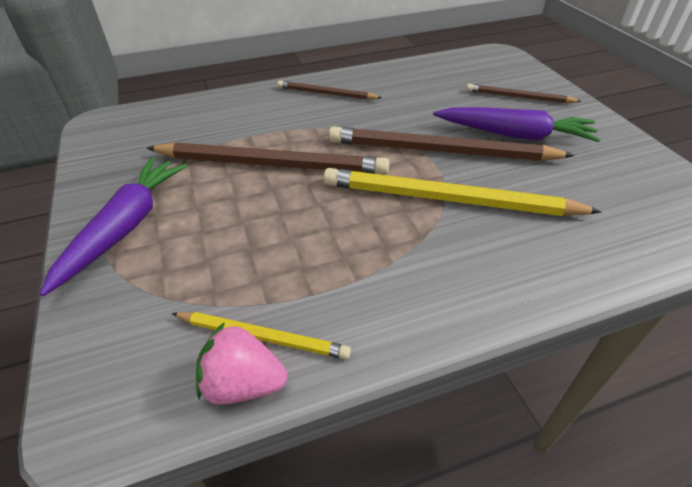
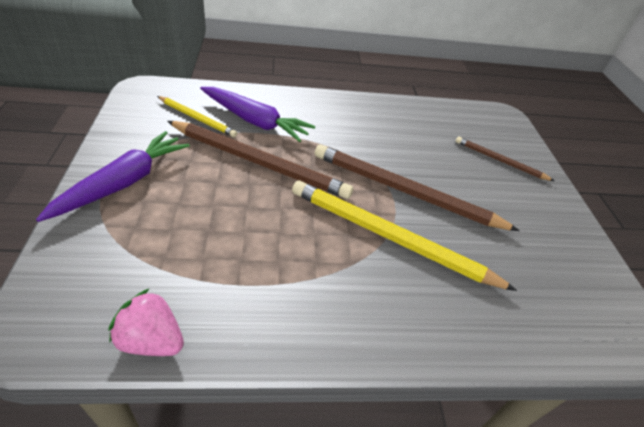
camera: 10 degrees right, 0 degrees up
(263, 336) = (184, 307): yellow pencil -> yellow pencil (197, 118)
(326, 94) = (333, 112): brown pencil -> none
(514, 135) = (477, 195): purple carrot -> purple carrot (255, 121)

